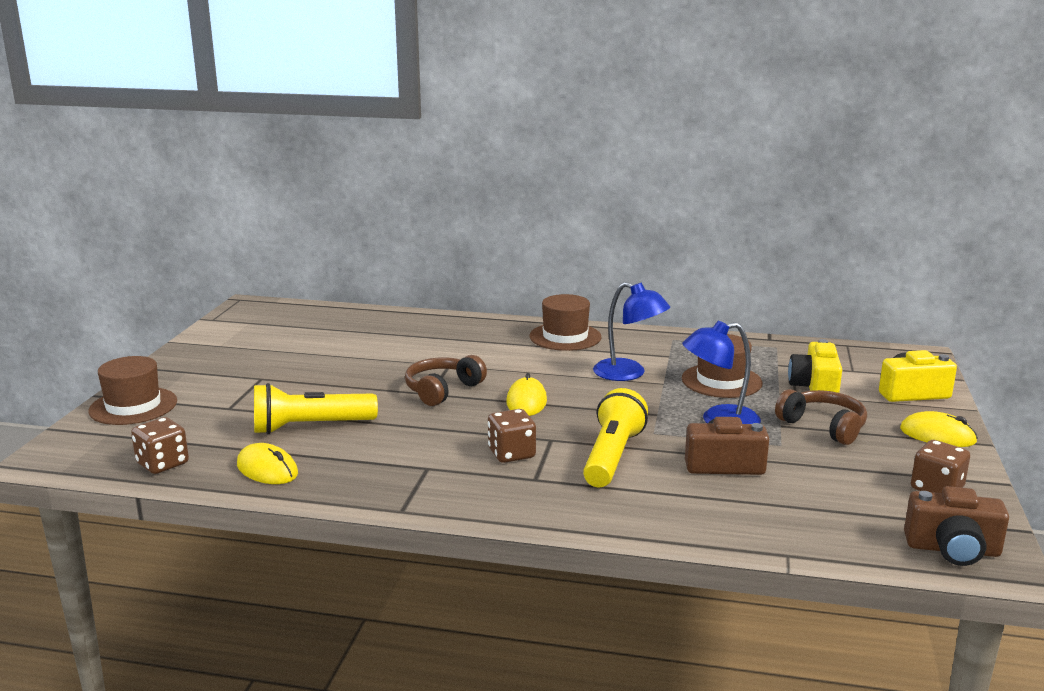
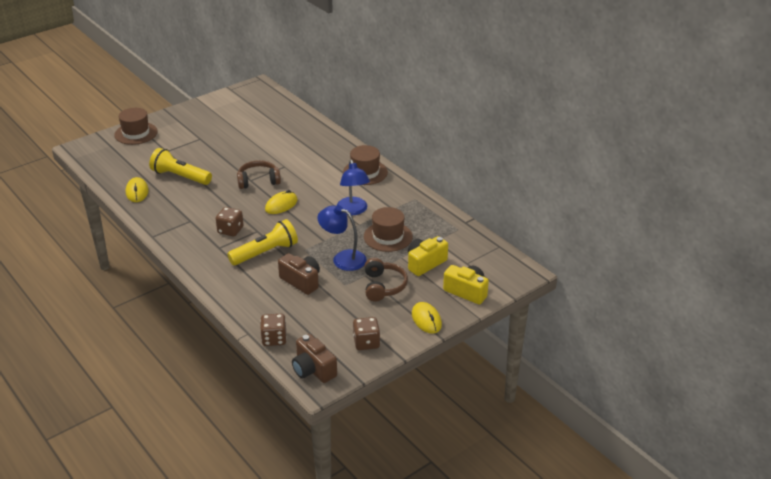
camera: 40 degrees right, 15 degrees up
(162, 464) = (108, 171): brown dice -> brown dice (274, 339)

